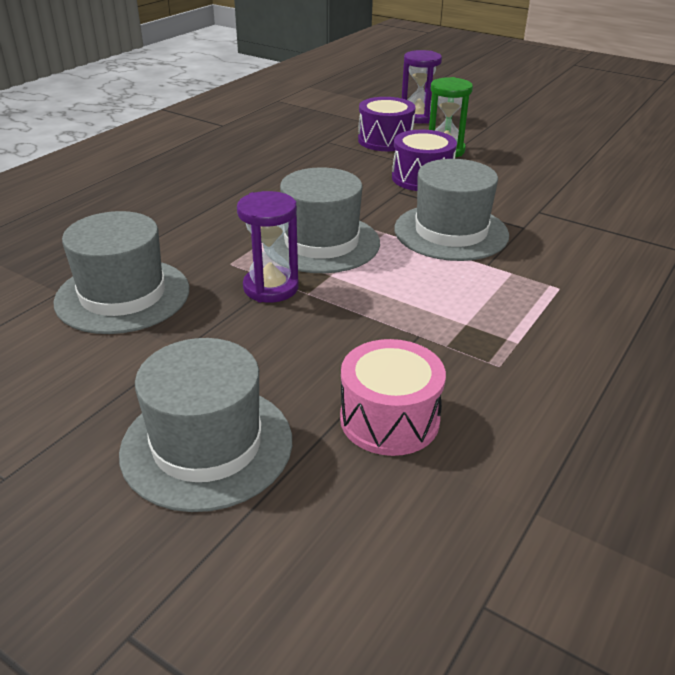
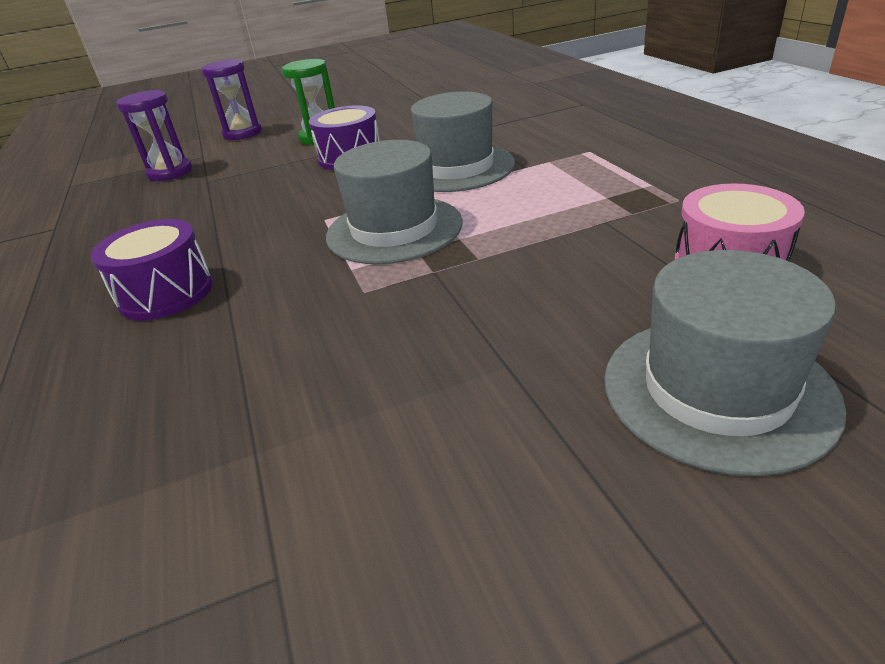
camera: 50 degrees left, 0 degrees up
(123, 295) = (337, 389): grey hat -> none
(271, 288) = (444, 277): purple hourglass -> purple hourglass (170, 172)
(385, 140) = (256, 156): purple drum -> purple drum (166, 293)

